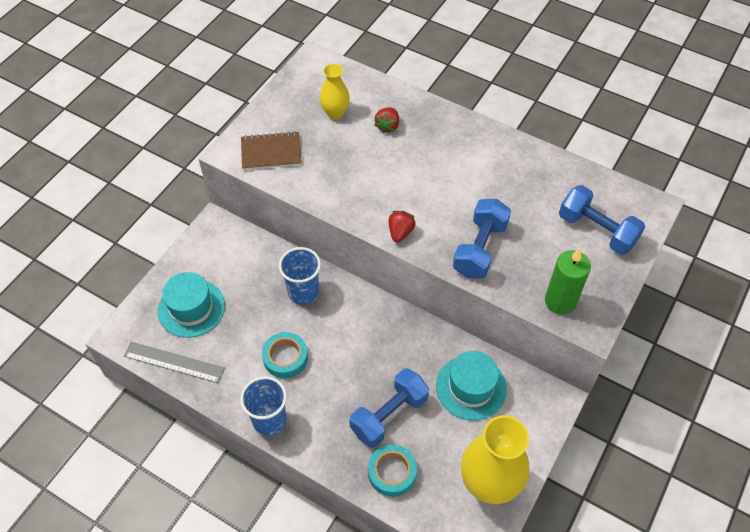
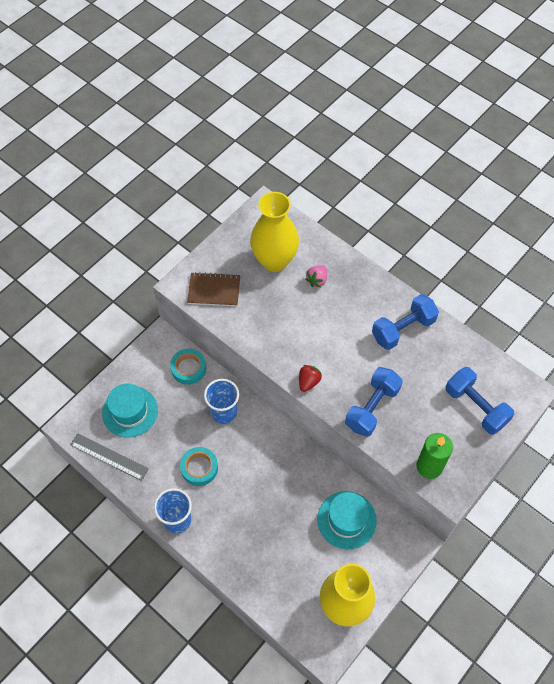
camera: 10 degrees right, 5 degrees up
(335, 113) = (274, 261): yellow vase -> yellow vase, size x1.84
(387, 126) = (317, 280): red strawberry -> pink strawberry
(389, 415) = (274, 532): blue dumbbell -> blue dumbbell (403, 329)
(392, 472) = (268, 581): turquoise tape -> turquoise tape (188, 368)

